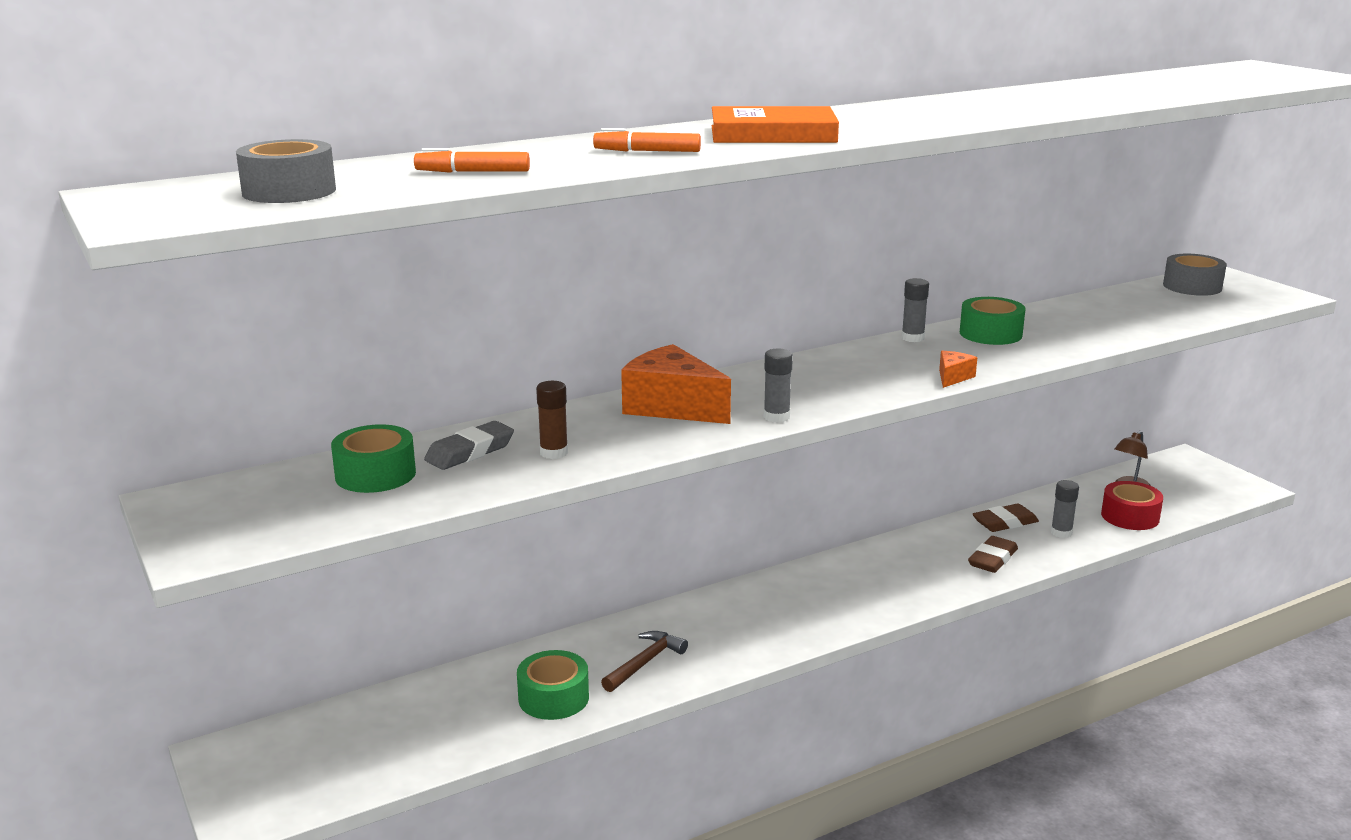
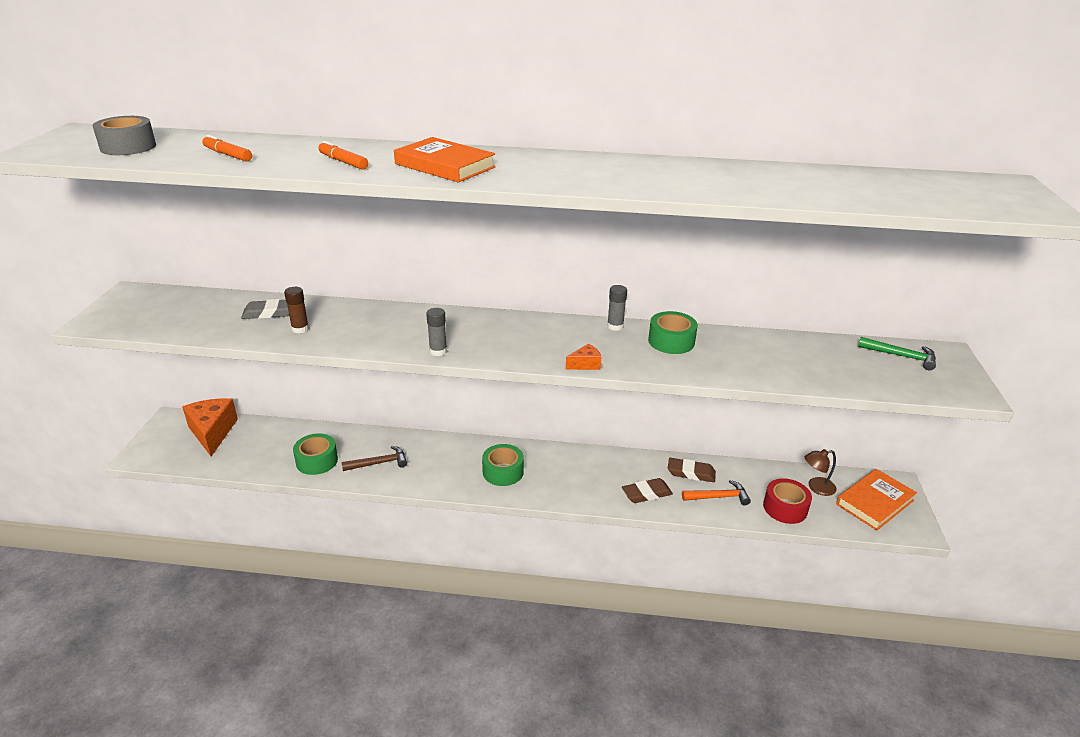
camera: 35 degrees right, 10 degrees up
(375, 474) = (214, 310): green tape -> green tape (503, 472)
(672, 407) = (400, 323): orange cheese -> orange cheese (212, 432)
(1061, 533) = (718, 497): grey glue stick -> orange hammer
(1191, 480) = (874, 502): none -> orange book
(1192, 286) = (901, 356): grey tape -> green hammer

